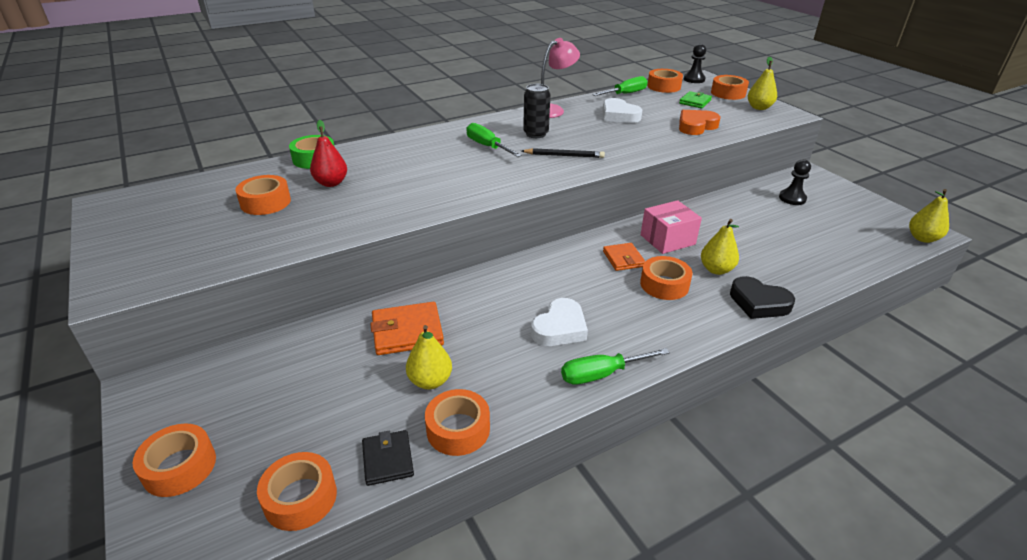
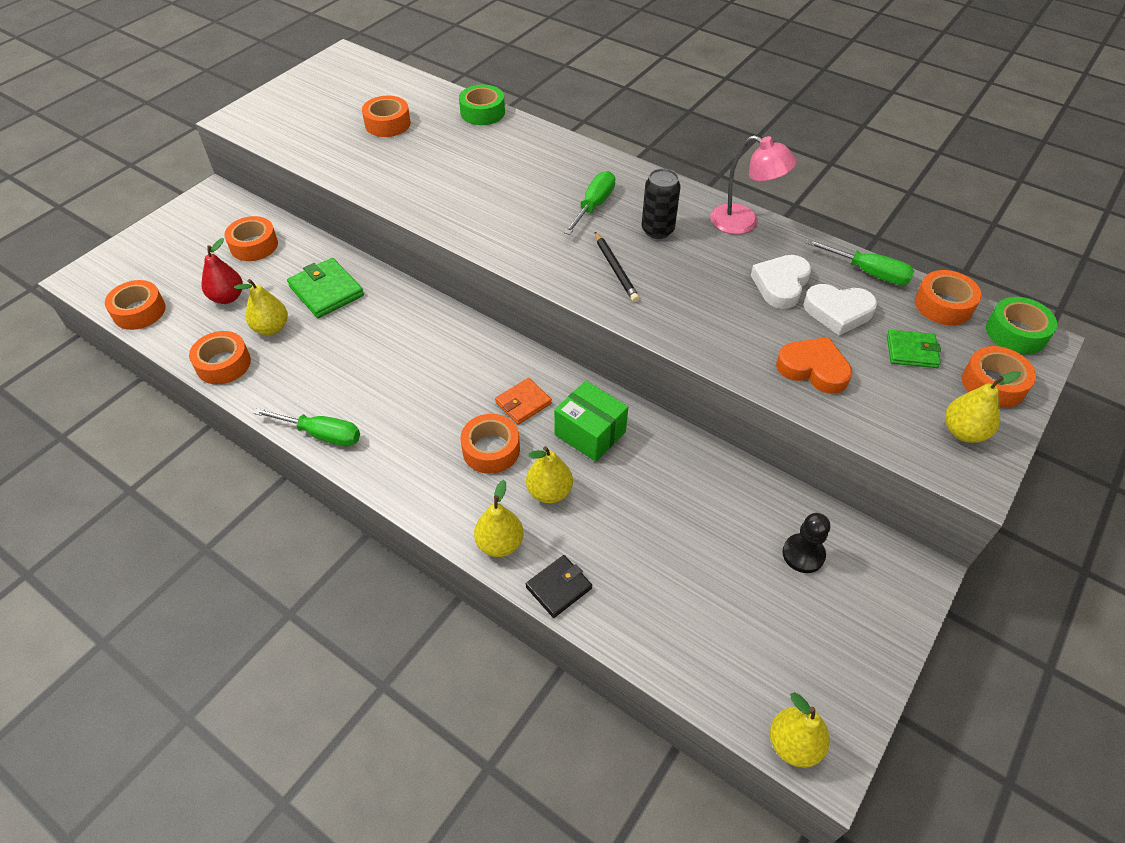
camera: 65 degrees right, 15 degrees up
(179, 467) = (151, 247): orange tape -> orange tape (254, 245)
(331, 183) = (443, 141): red pear -> red pear (227, 297)
(388, 459) = (183, 338): black wallet -> black wallet (559, 587)
(407, 332) = (326, 291): orange wallet -> green wallet
(560, 328) = (375, 386): white heart -> white heart (838, 312)
(602, 374) = (321, 434): green screwdriver -> green screwdriver turned 150 degrees clockwise
(667, 239) = (590, 433): pink box -> green box
(694, 79) = (1016, 333): black pawn -> green tape
(758, 303) = (500, 543): black heart -> yellow pear

